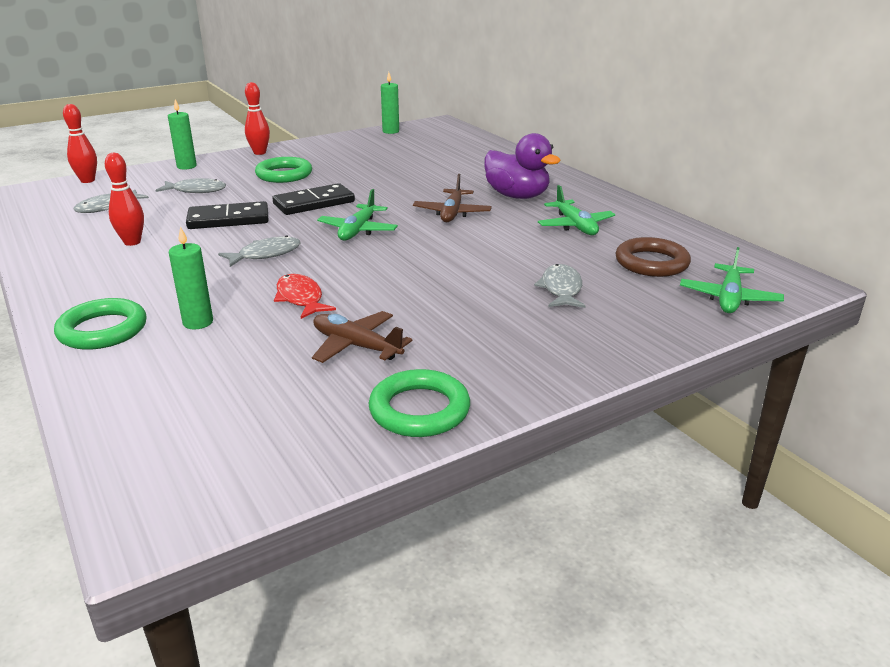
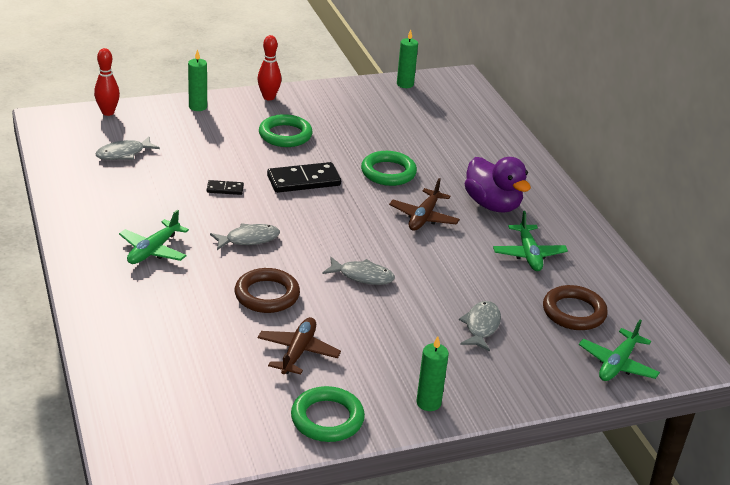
camera: 10 degrees right, 5 degrees up
(102, 330) = (113, 298): green ring -> green ring (388, 172)
(132, 242) = (141, 203): red bowling pin -> none
(196, 190) = (202, 144): grey fish -> grey fish (362, 276)
(198, 322) = (184, 305): green candle -> green candle (428, 403)
(228, 219) = (225, 189): black domino -> black domino, size x0.51
(300, 298) = (267, 295): red fish -> brown ring
(356, 346) = (298, 352): brown plane -> brown plane turned 60 degrees clockwise
(358, 230) = (333, 224): green plane -> green plane (153, 250)

